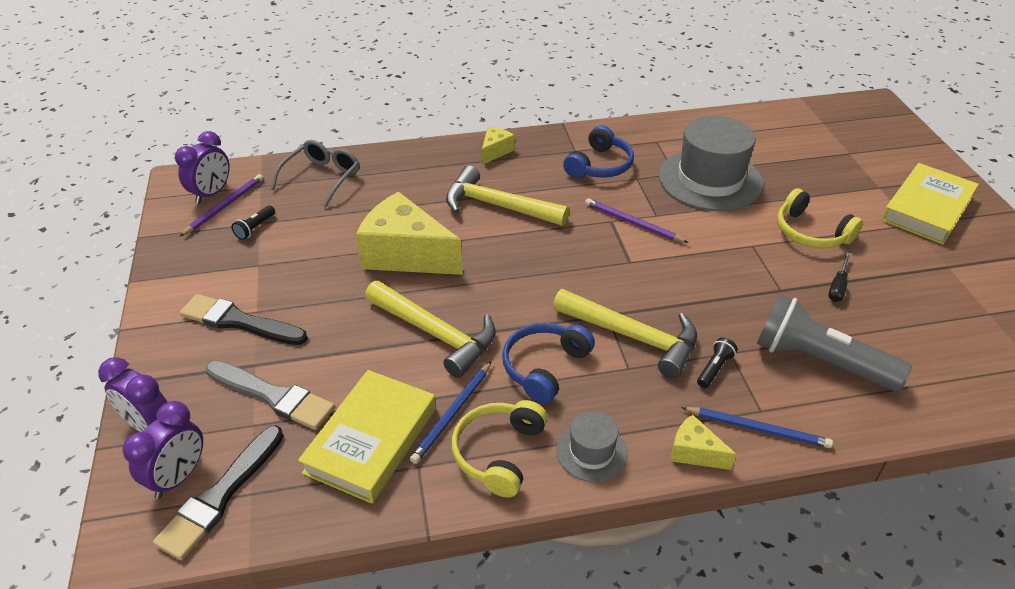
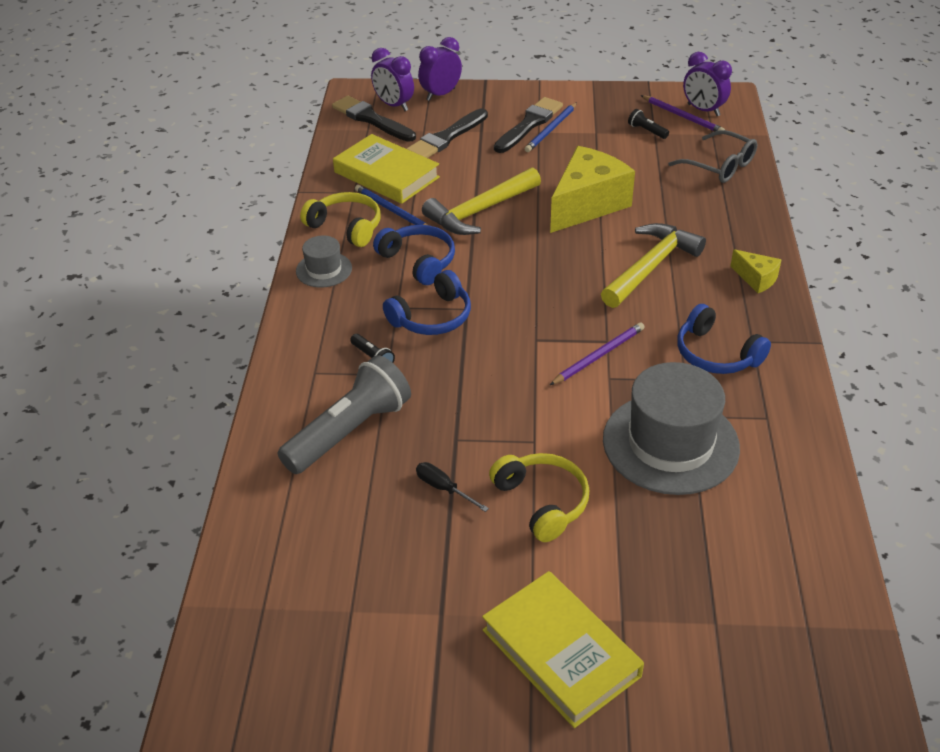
camera: 105 degrees right, 0 degrees up
(273, 396) = (446, 138): grey brush -> black brush
(632, 336) = (432, 317): yellow hammer -> blue headphones
(694, 452) = (295, 322): yellow cheese -> none
(758, 429) = (297, 364): blue pencil -> blue pencil (551, 129)
(810, 233) = (542, 502): yellow headphones -> yellow headphones turned 90 degrees clockwise

